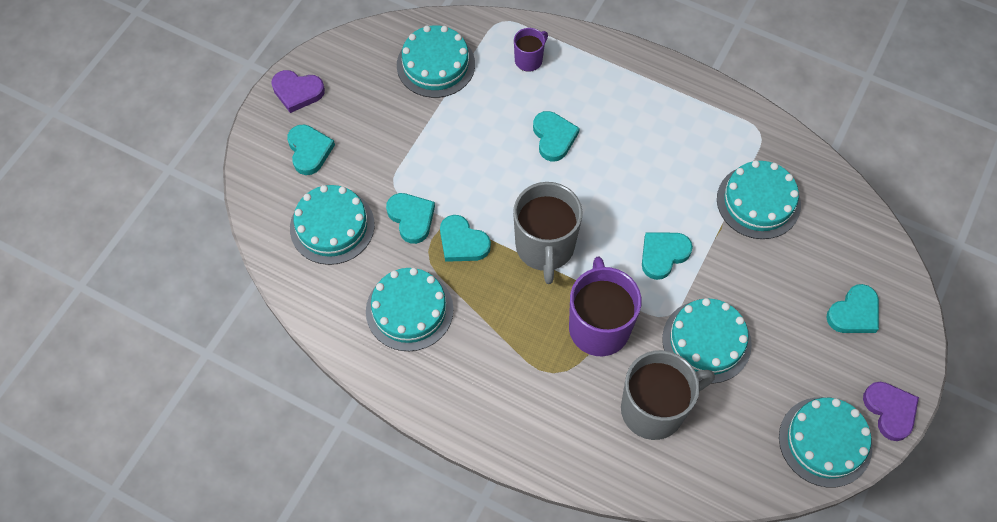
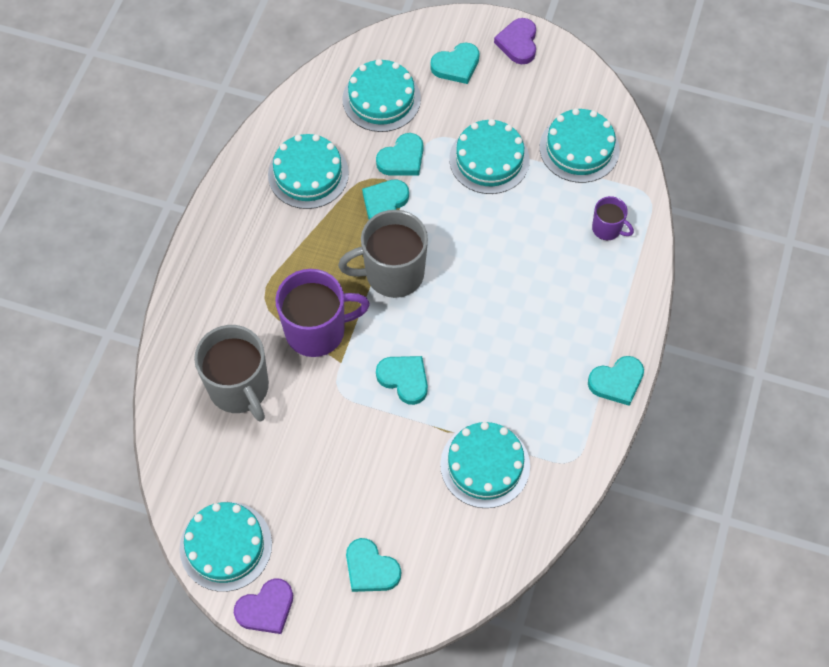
camera: 80 degrees right, 0 degrees up
(554, 137) = (518, 264): turquoise heart -> turquoise heart (617, 382)
(706, 341) = (316, 428): turquoise cake -> turquoise cake (489, 159)

